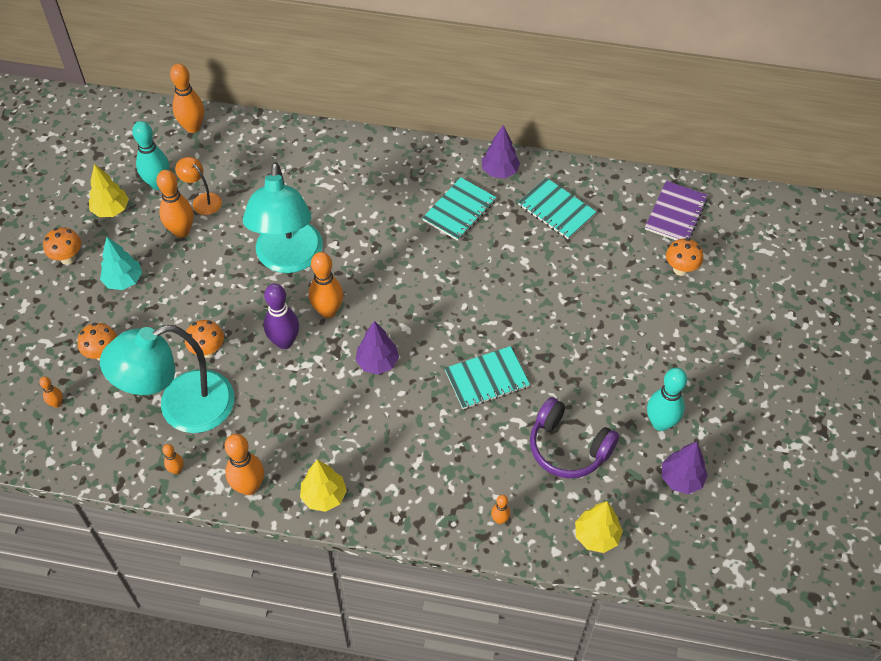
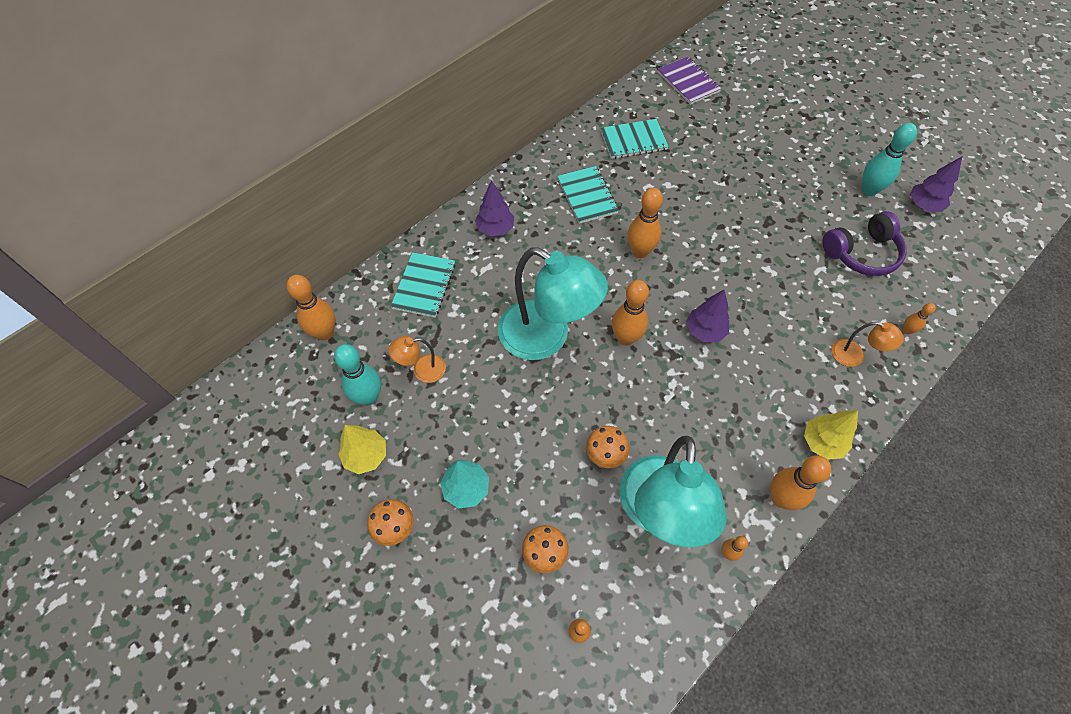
camera: 55 degrees left, 5 degrees up
(181, 231) = (445, 406): orange bowling pin -> orange bowling pin (640, 252)
(284, 342) = (637, 388): purple bowling pin -> none
(436, 487) = (854, 356): none -> orange lamp
(486, 379) = (767, 268): turquoise notebook -> turquoise notebook (424, 286)
(500, 171) = (568, 152): purple tree -> purple tree (495, 229)
(596, 536) = (950, 279): yellow tree -> none
(680, 269) = (739, 106): orange mushroom -> none

